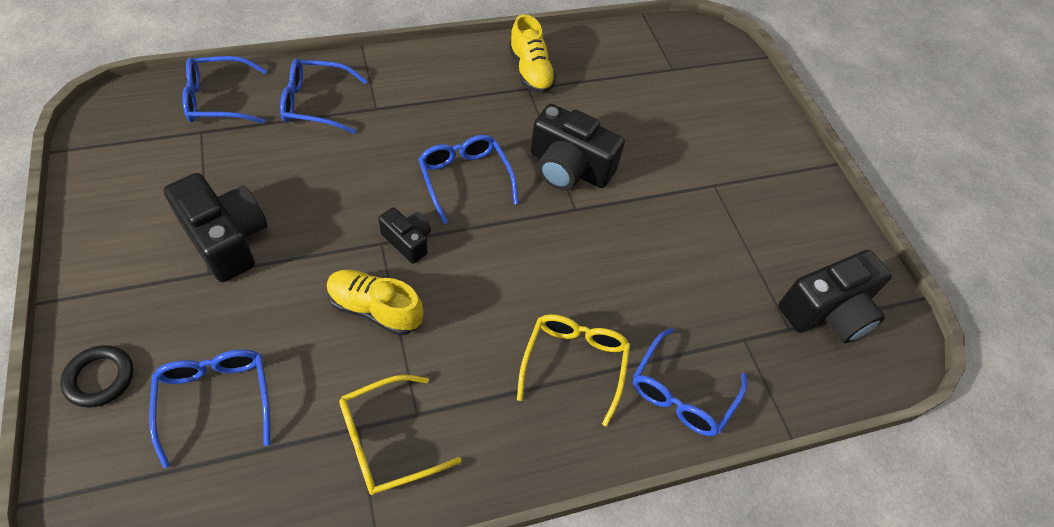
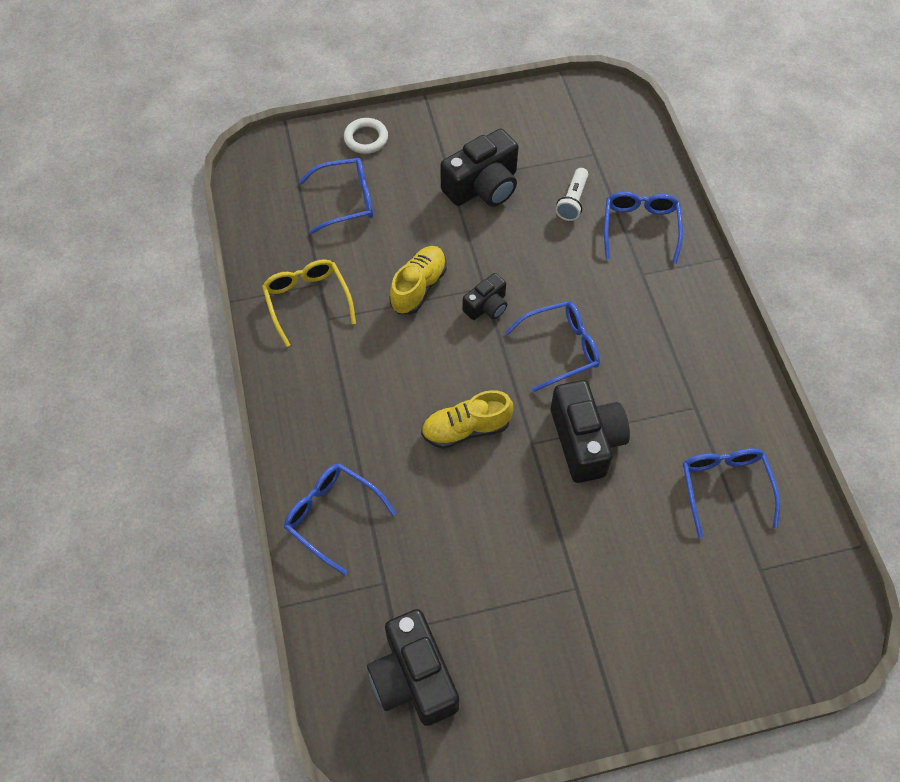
camera: 100 degrees right, 5 degrees up
(100, 378) = (366, 138): black ring -> white ring
(218, 100) = (632, 159): blue glasses -> blue glasses (724, 487)
(268, 155) = (572, 201): none -> white flashlight
(530, 71) = (722, 410): yellow shoe -> yellow shoe (466, 429)
(569, 167) = (585, 440): black camera -> black camera turned 135 degrees clockwise
(574, 363) = (364, 431): yellow glasses -> none

